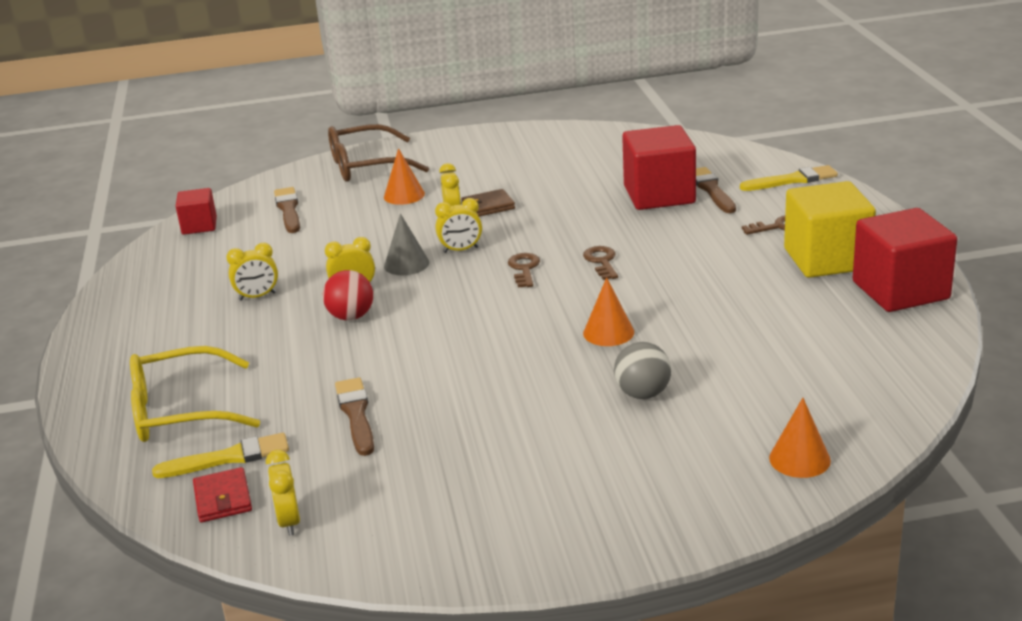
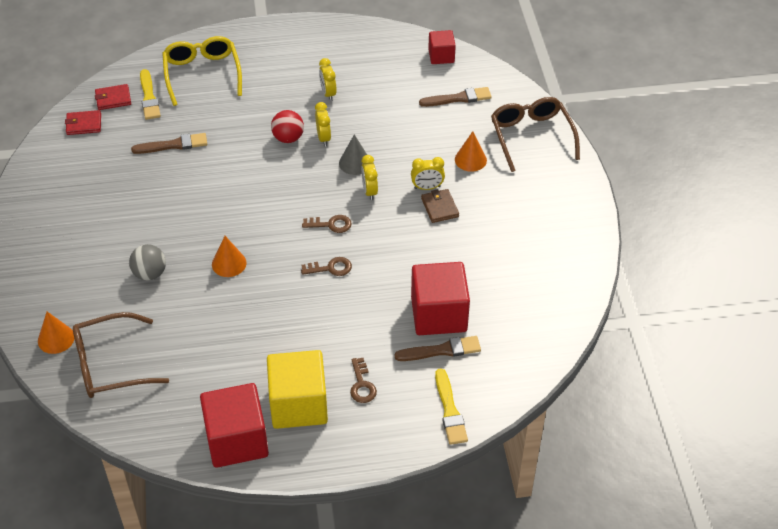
camera: 90 degrees right, 20 degrees up
(289, 522) = (84, 124): yellow clock -> red wallet
(827, 400) = (110, 365): none -> brown glasses

